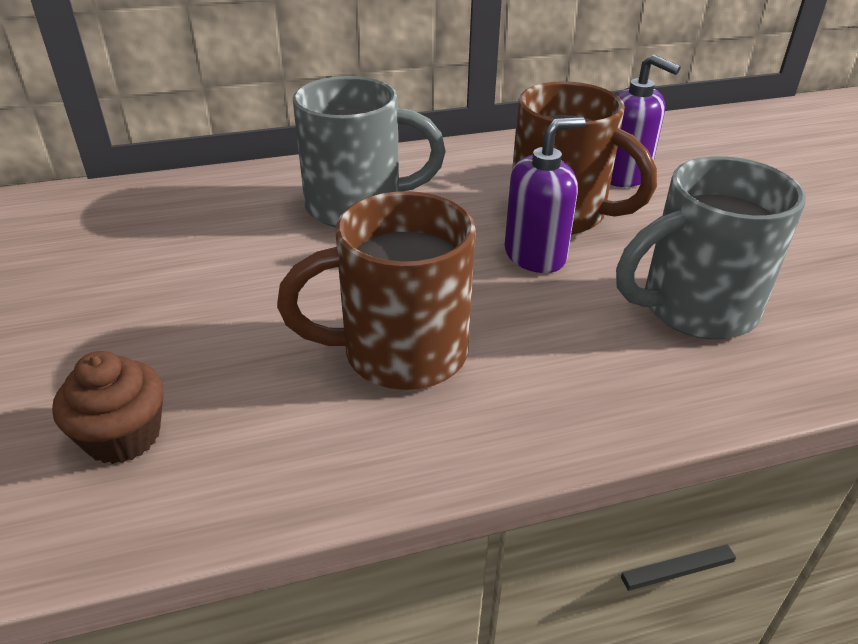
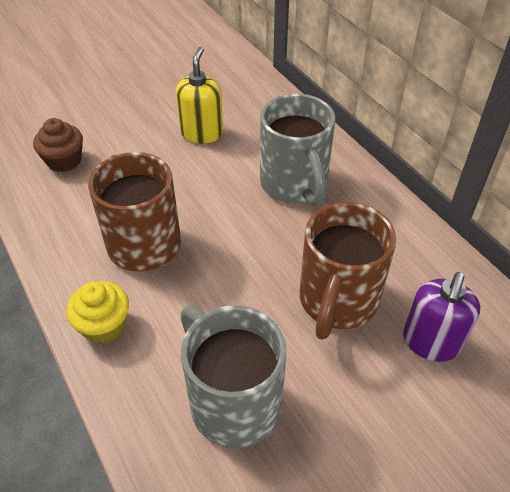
camera: 75 degrees right, 10 degrees up
(188, 263) = (202, 133): none -> yellow soap dispenser
(535, 255) = (270, 293): purple soap dispenser -> none
(557, 412) = (104, 325): none -> yellow cupcake

